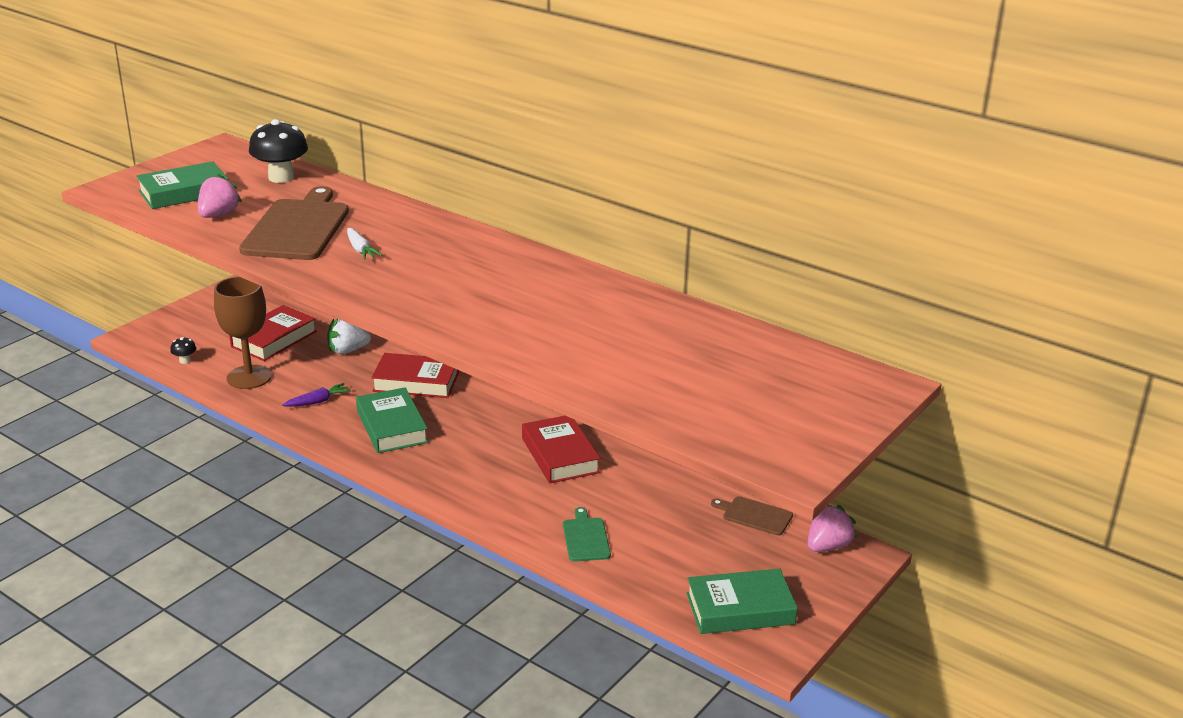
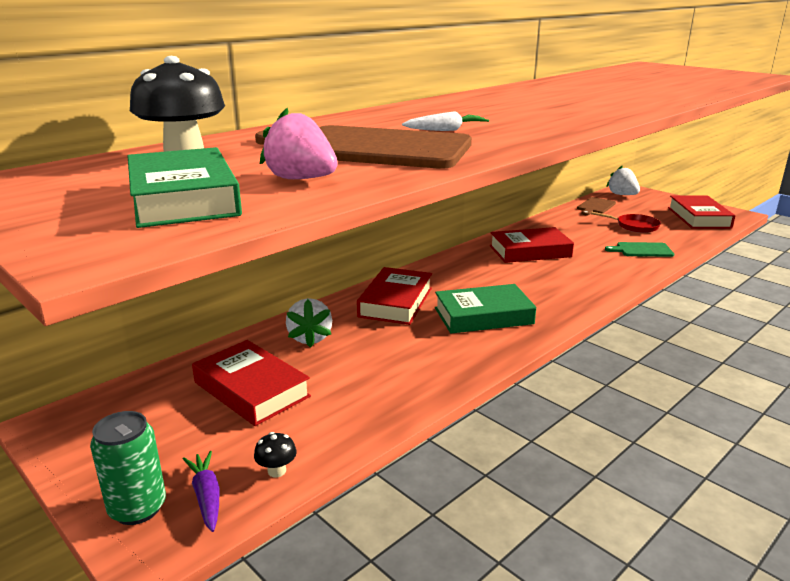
camera: 80 degrees left, 5 degrees down
(160, 327) = (137, 508): none -> green can
(249, 377) = (351, 407): brown goblet -> none
(318, 401) = (425, 357): purple carrot -> purple carrot (206, 496)
(677, 542) = (635, 226): none -> red pan
(740, 609) = (698, 217): green book -> red book
(828, 546) = (622, 195): pink strawberry -> white strawberry

